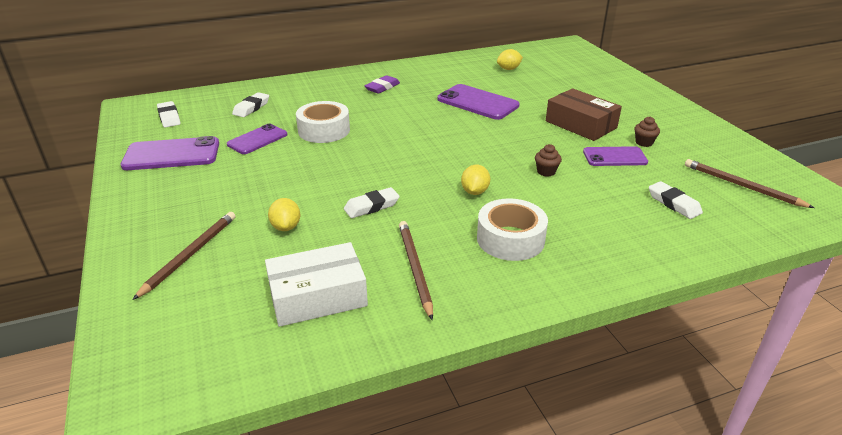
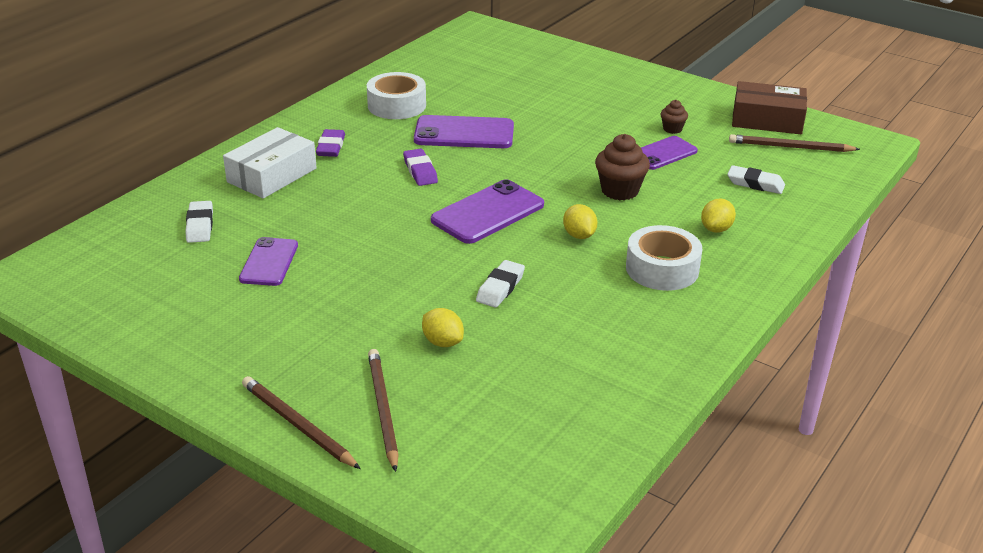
camera: 35 degrees left, 0 degrees up
(169, 117) = (104, 275): white eraser -> none
(172, 154) = (186, 318): purple phone -> purple phone (488, 213)
(318, 296) = (561, 389): white box -> white box (272, 175)
(324, 130) = (334, 224): white tape -> white tape (396, 105)
(415, 268) = (614, 329): brown pencil -> brown pencil (297, 425)
(418, 116) = (420, 171): none -> purple eraser
(508, 69) = (447, 79): yellow lemon -> yellow lemon (716, 229)
(546, 172) = (619, 191): brown cupcake -> brown cupcake, size x1.79
(581, 124) = (596, 127): brown box -> brown box (767, 120)

